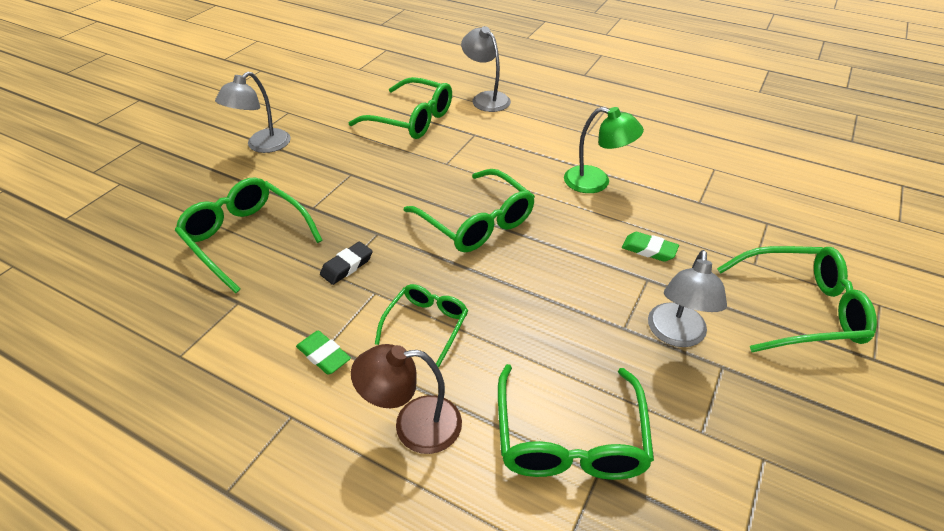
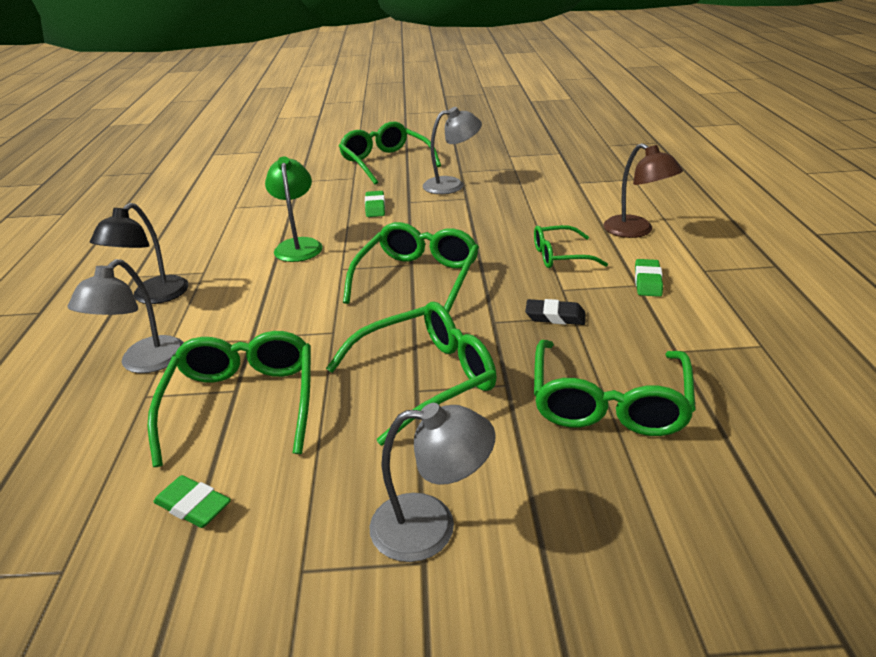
camera: 120 degrees left, 10 degrees down
(355, 96) = (193, 506): none -> green eraser
(567, 110) = (153, 296): none -> black lamp
(569, 437) = (569, 192): green glasses -> green glasses (425, 379)

